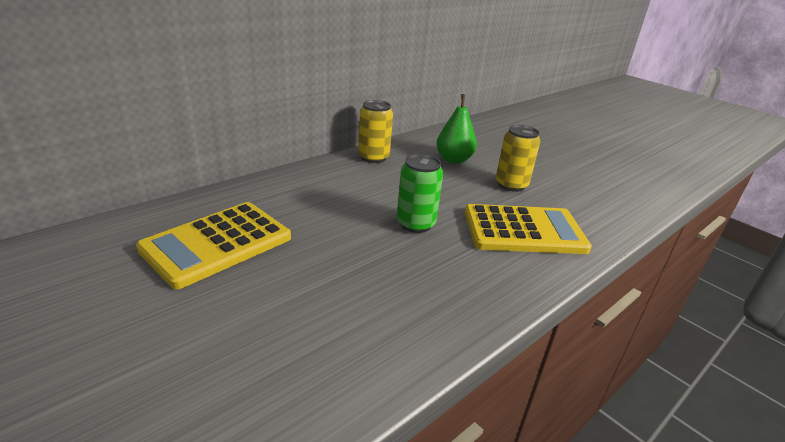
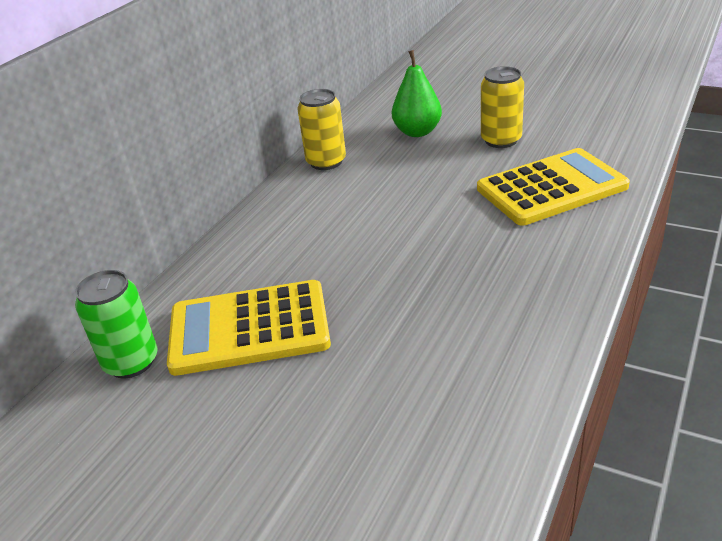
camera: 15 degrees left, 5 degrees up
(217, 244) = (249, 328): yellow calculator -> yellow calculator turned 60 degrees clockwise
(415, 224) = (438, 223): green can -> green can (131, 362)

